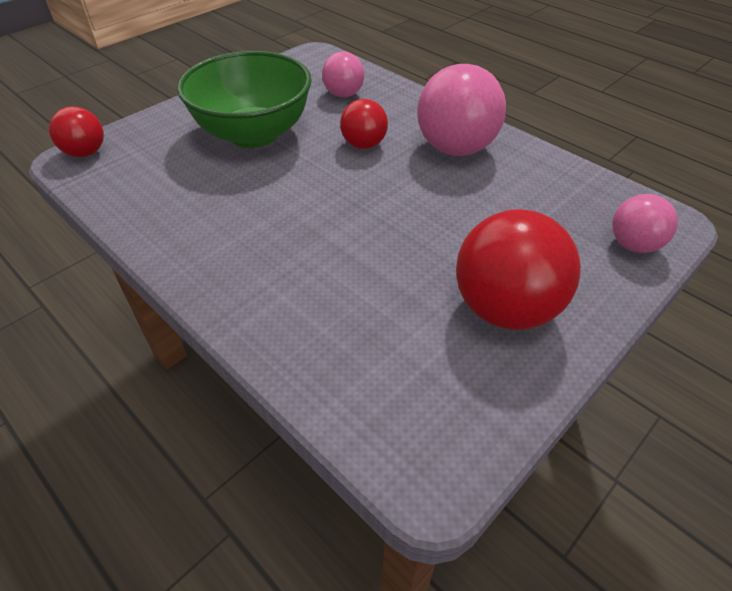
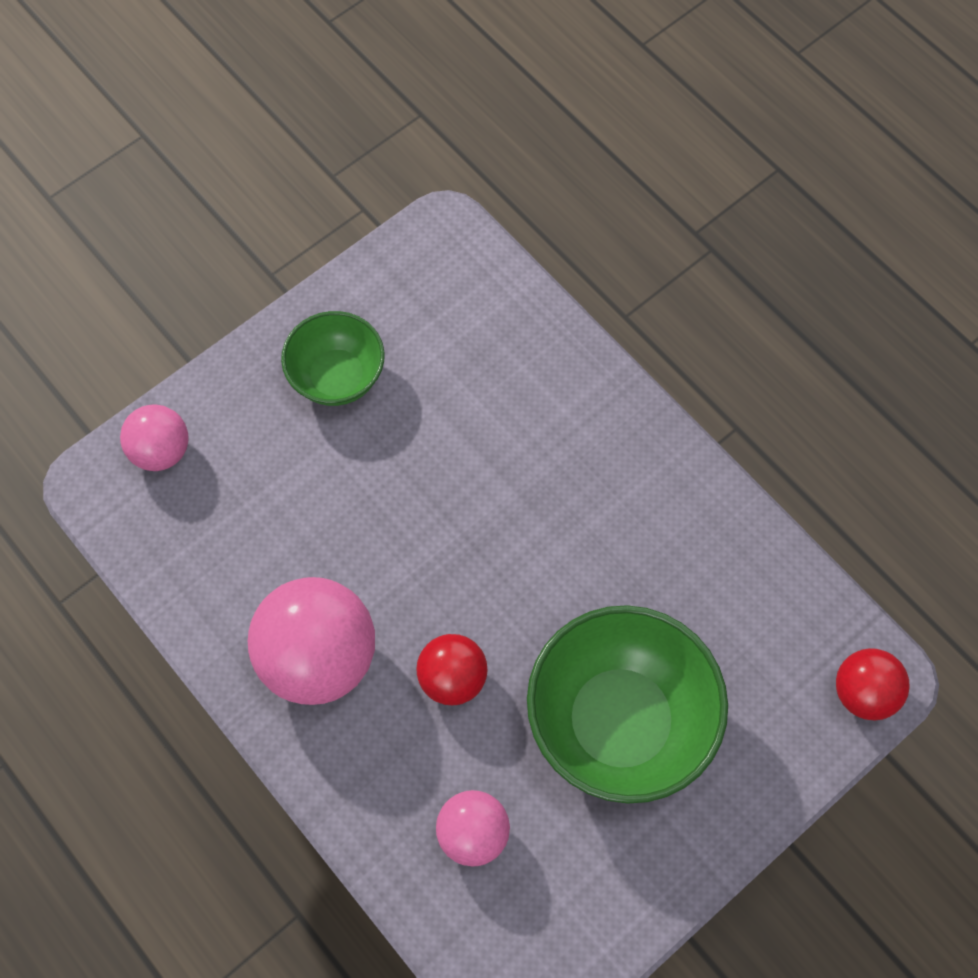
camera: 175 degrees left, 20 degrees up
(505, 308) = (337, 377): red ball -> green bowl

